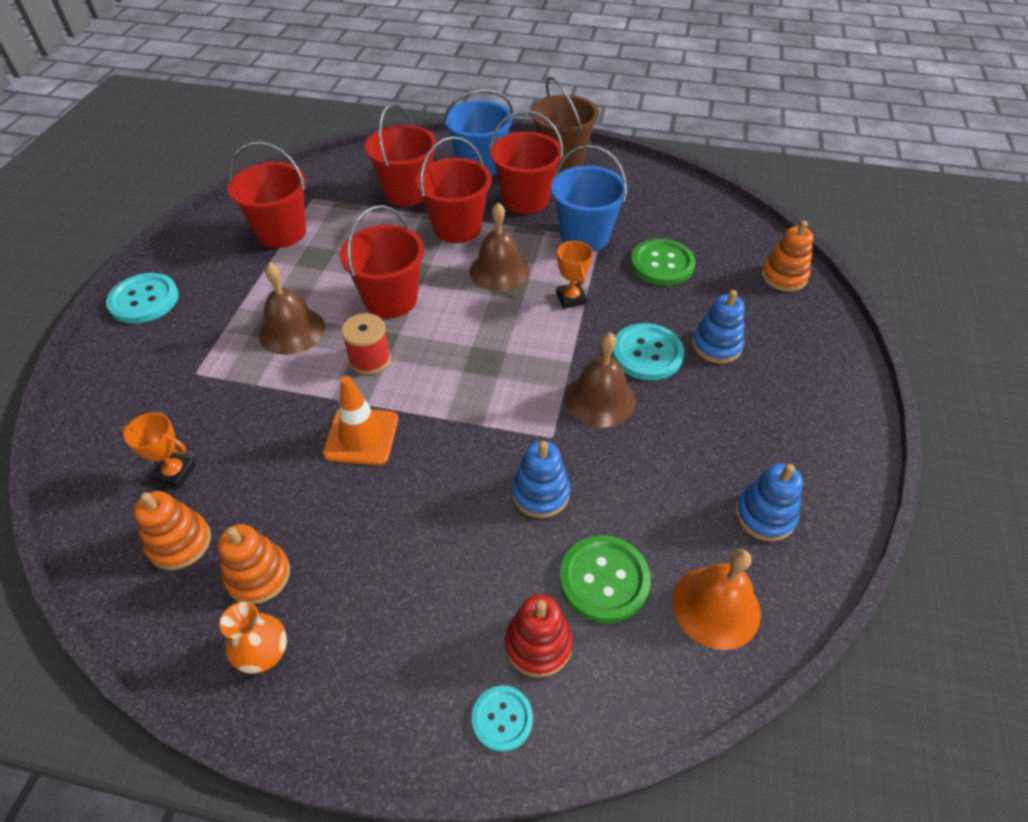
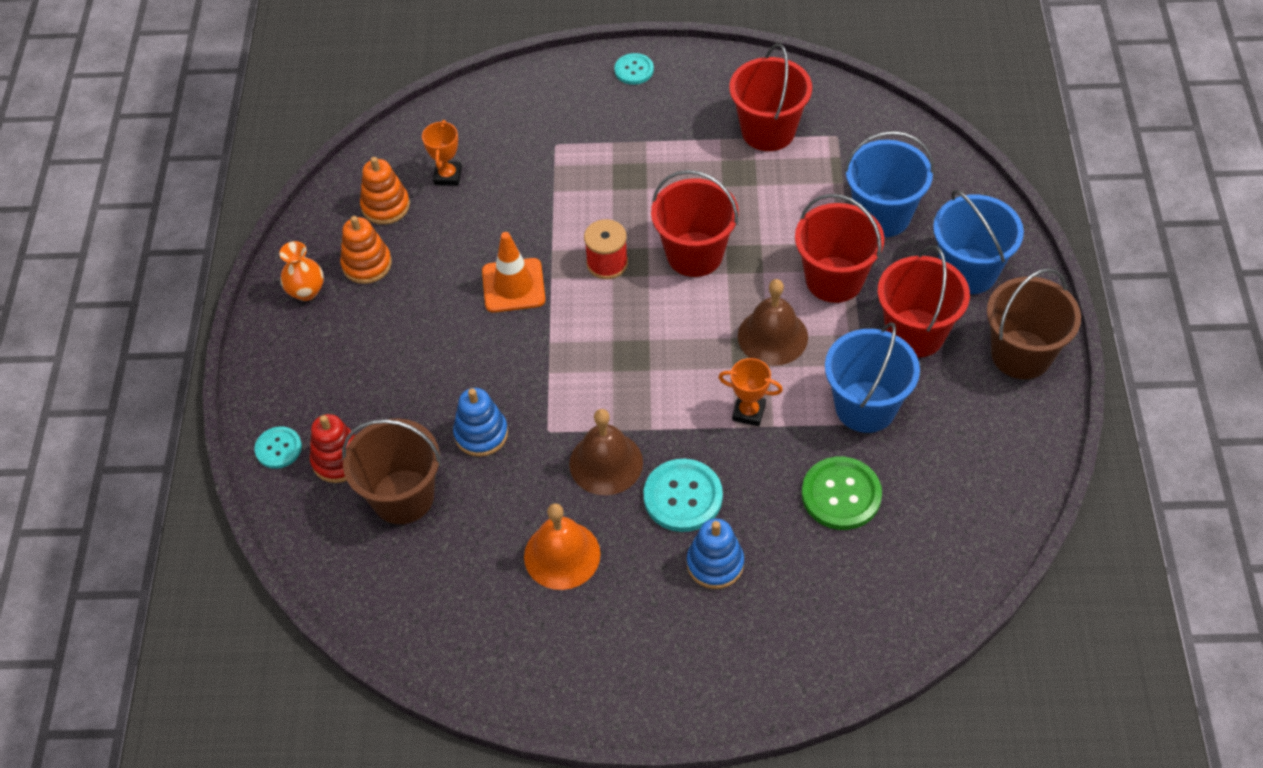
camera: 80 degrees right, 5 degrees up
(144, 300) = (634, 70): turquoise button -> turquoise button, size x0.60
(292, 330) = (627, 191): brown bell -> none
(407, 192) = (882, 215): red bucket -> blue bucket
(571, 298) = (748, 412): orange trophy -> orange trophy turned 45 degrees clockwise
(604, 580) = (403, 497): green button -> brown bucket
(716, 607) = (391, 584): orange bell -> orange bell (562, 555)
(764, 515) = (494, 620): blue stacking toy -> none
(783, 276) = (864, 632): orange stacking toy -> none

